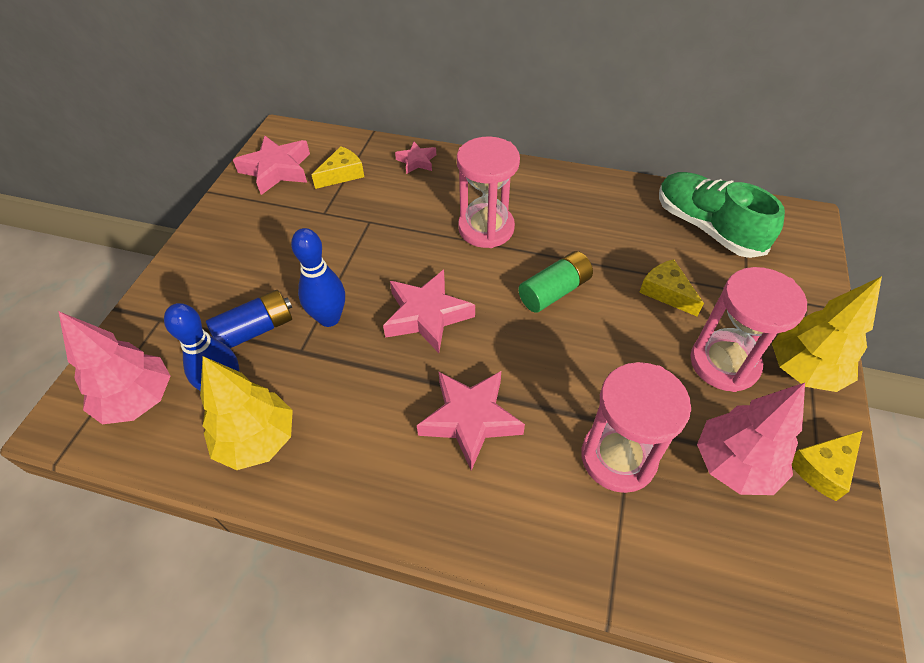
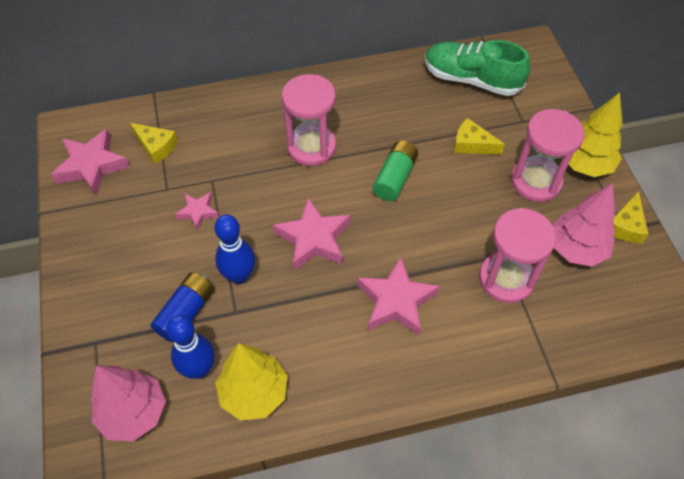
camera: 30 degrees left, 5 degrees up
(342, 174) = (156, 147): yellow cheese -> yellow cheese turned 105 degrees clockwise
(417, 161) = (214, 108): pink star -> pink star (198, 212)

